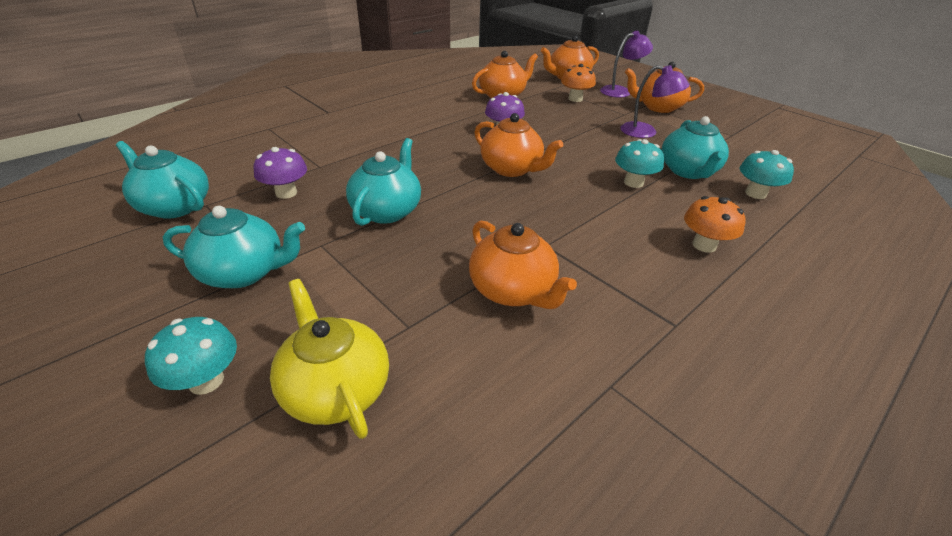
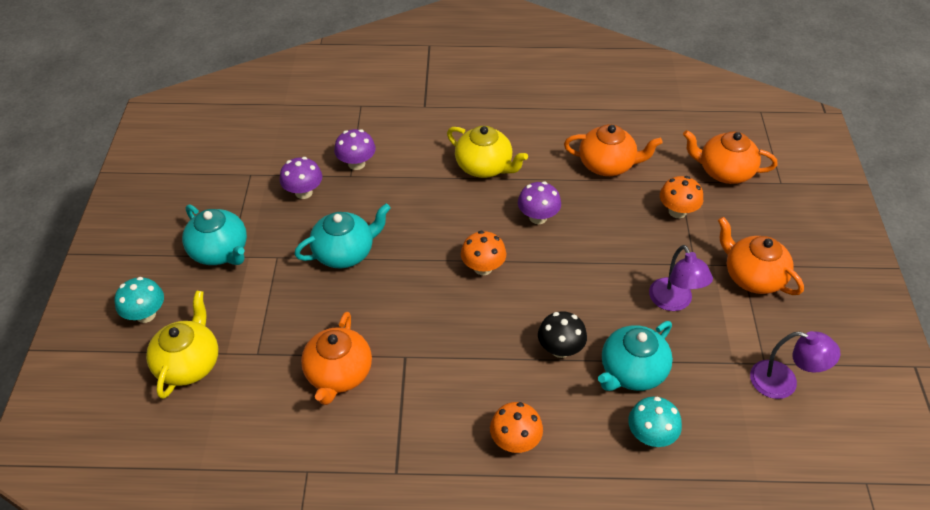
camera: 45 degrees right, 10 degrees up
(174, 206) = (233, 165): turquoise teapot -> none
(314, 158) = (356, 164): none -> purple mushroom
(425, 123) = (484, 167): none -> yellow teapot
(512, 169) = (483, 268): orange teapot -> orange mushroom
(620, 91) = (751, 228): purple lamp -> purple lamp (783, 382)
(633, 182) = (560, 349): turquoise mushroom -> black mushroom

